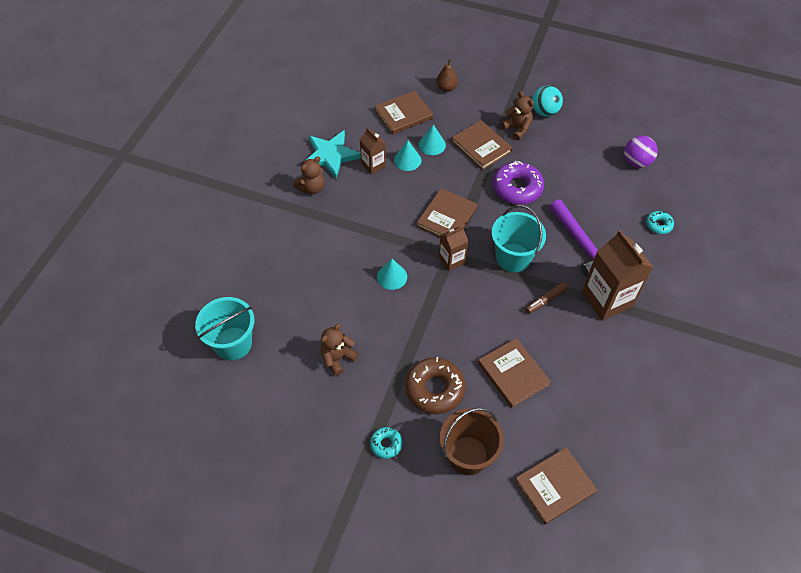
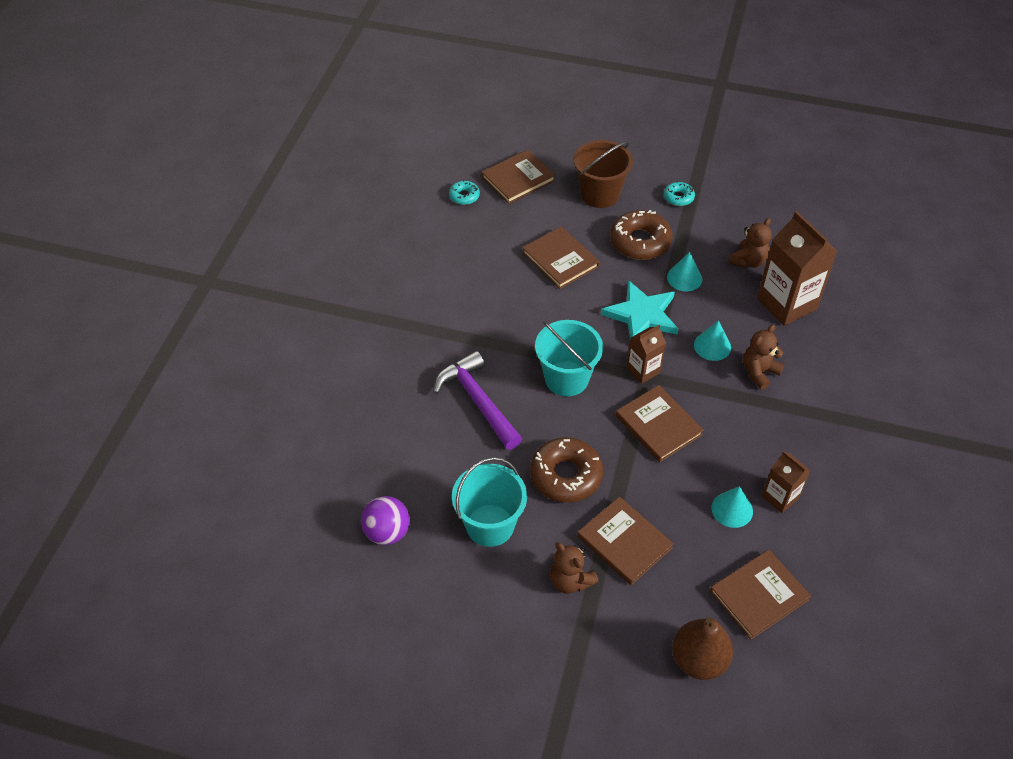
camera: 175 degrees right, 5 degrees down
(233, 343) = (865, 267): turquoise bucket -> turquoise bucket (490, 525)
(312, 188) = (854, 454): brown teddy bear -> brown teddy bear (759, 372)
(331, 155) = (848, 509): turquoise star -> turquoise star (642, 315)
(432, 145) = (701, 539): turquoise cone -> turquoise cone (684, 278)
(446, 88) = (698, 660): brown pear -> brown pear, size x1.56
(447, 217) = (658, 425): brown book -> brown book turned 60 degrees counterclockwise
(517, 188) = (566, 475): purple donut -> brown donut
(544, 112) = (526, 619): turquoise ball -> none
(545, 300) = (525, 333): brown marker -> none
(606, 299) = (453, 338): brown carton -> brown carton (786, 304)
(658, 225) = (373, 435): turquoise donut -> turquoise donut (464, 196)

